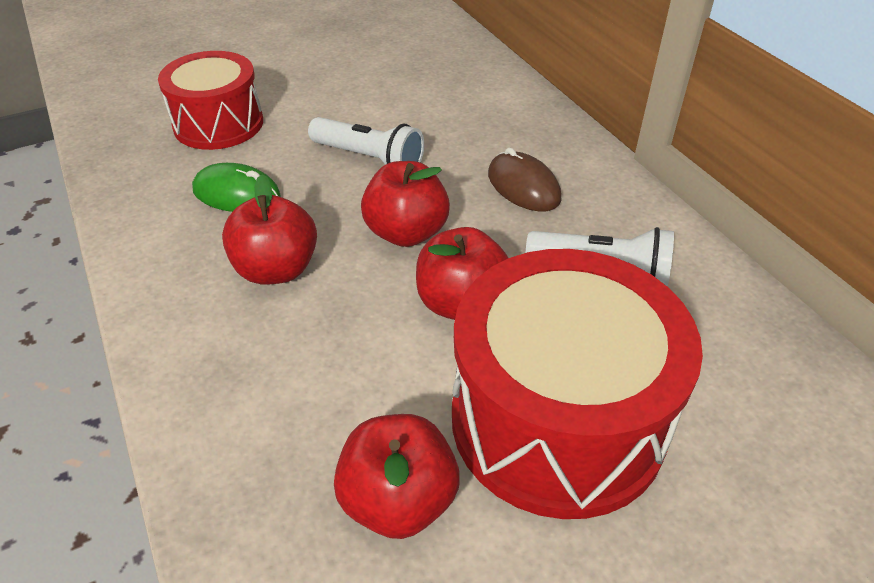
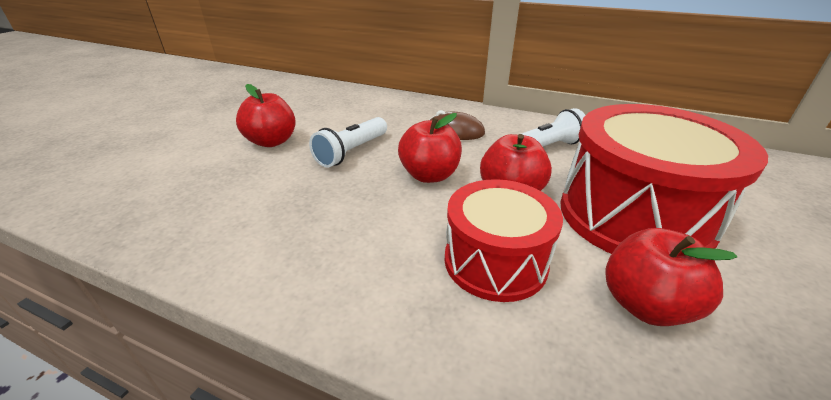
camera: 40 degrees left, 10 degrees down
(218, 124) = (211, 174): red drum -> red drum (495, 261)
(236, 194) = (285, 205): green mouse -> none
(276, 269) = (380, 231): red apple -> red apple (272, 141)
(369, 159) = (352, 152): white flashlight -> white flashlight turned 135 degrees clockwise

